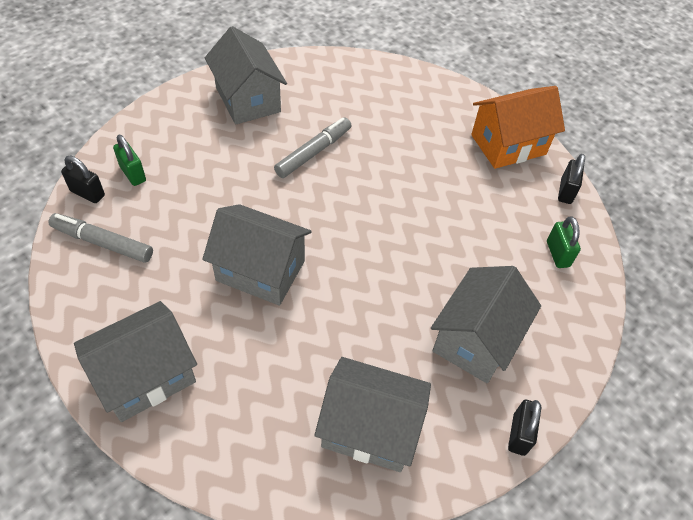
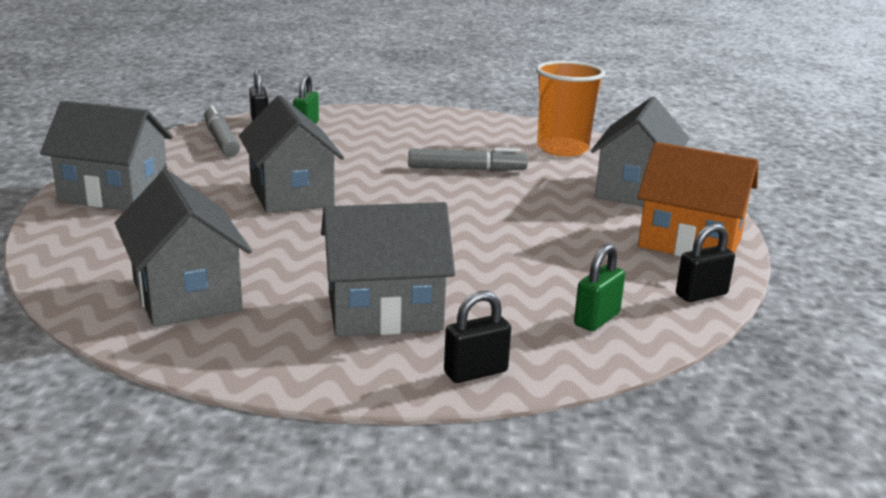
camera: 50 degrees right, 30 degrees down
(248, 99) = (468, 131): grey house -> grey house (635, 190)
(330, 84) = (562, 149): none -> orange cup
(519, 434) = (295, 378): black padlock -> black padlock (475, 372)

